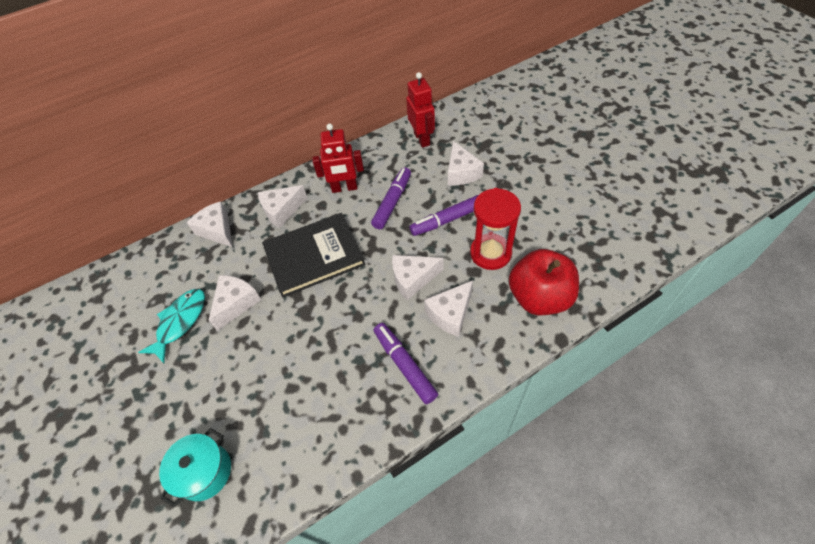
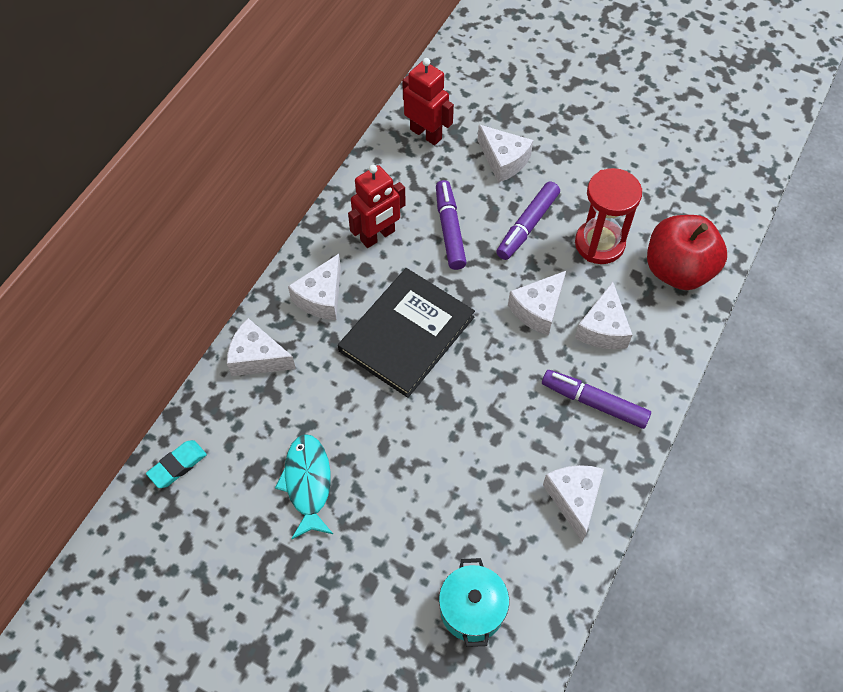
camera: 35 degrees left, 5 degrees up
(123, 273) = (177, 465): none -> turquoise eraser
(236, 303) = (358, 430): white cheese -> white cheese (574, 499)

